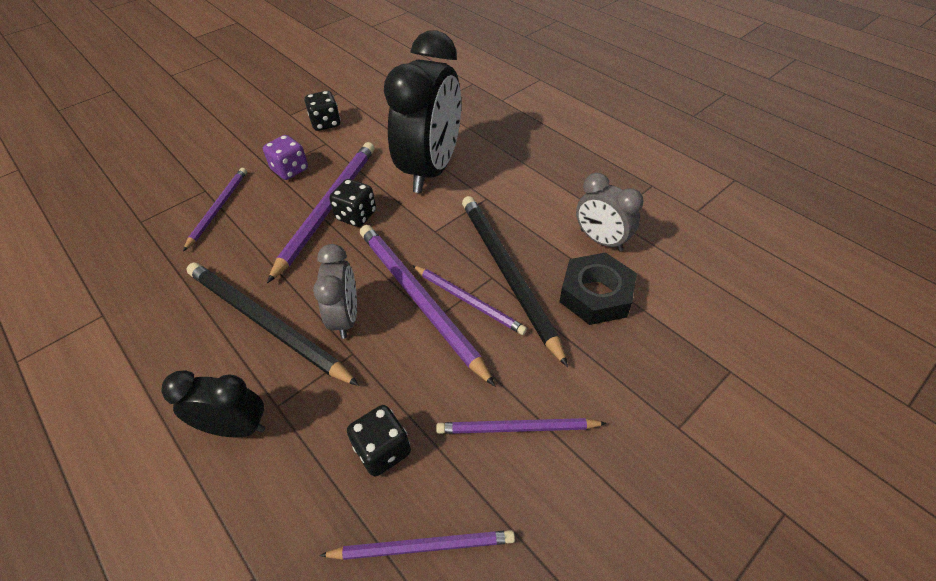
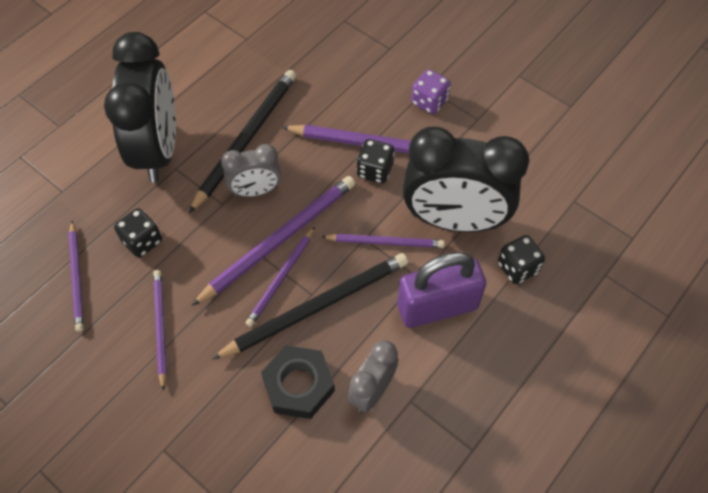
camera: 80 degrees right, 10 degrees up
(218, 208) = (367, 66): purple pencil -> purple pencil (385, 242)
(236, 427) = (158, 150): black clock -> black clock, size x1.94
(326, 123) = (510, 110): black dice -> black dice (517, 268)
(518, 190) = (437, 307): none -> purple padlock

